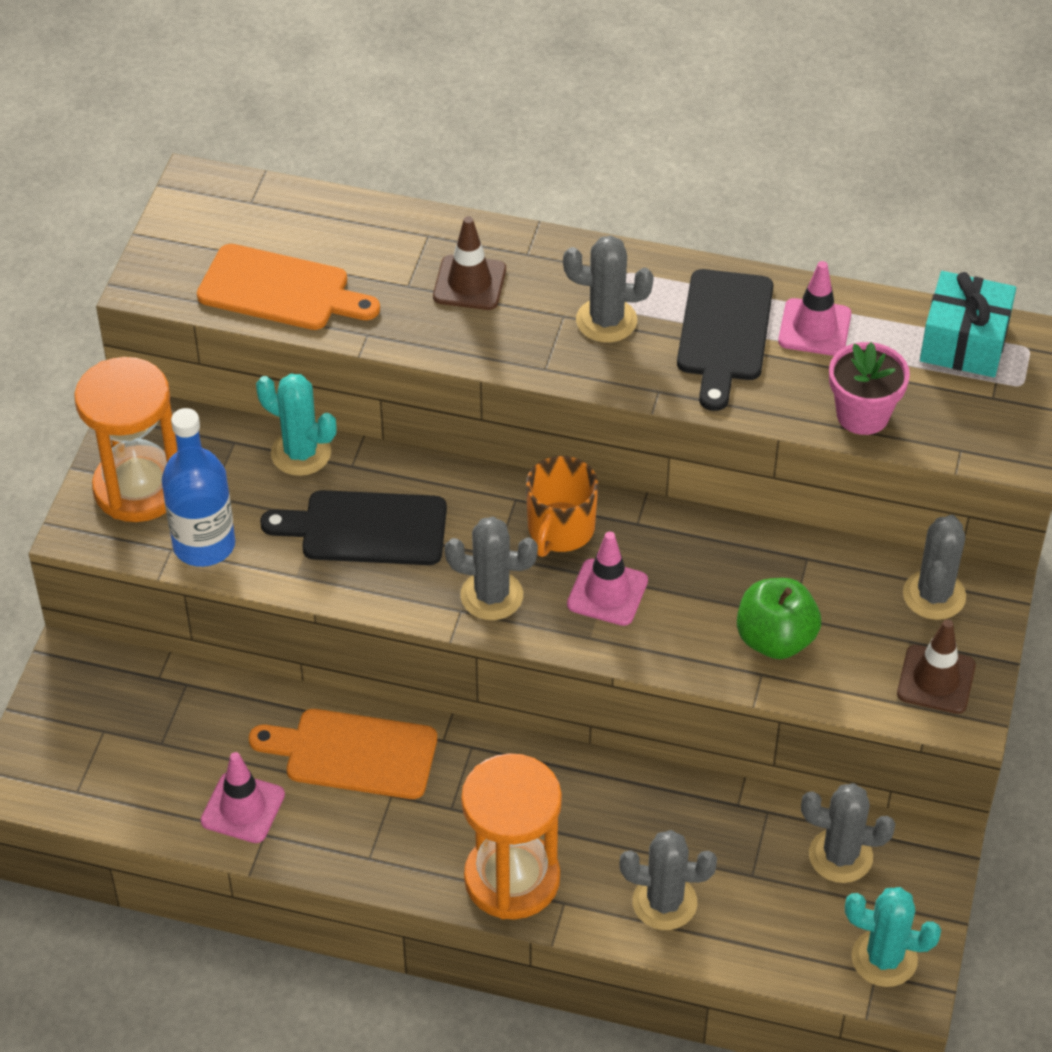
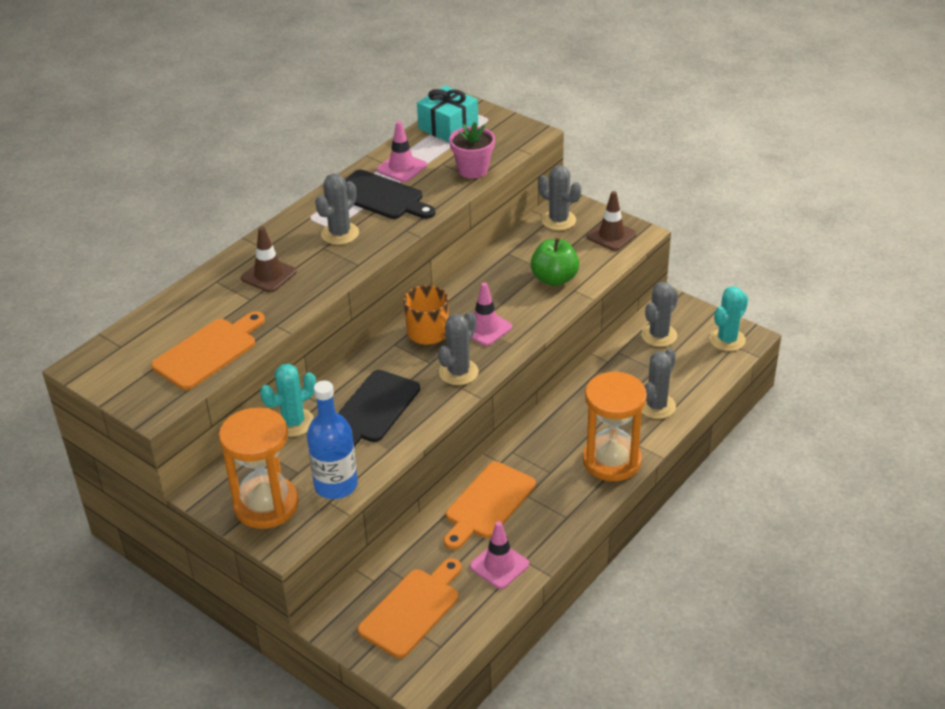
camera: 65 degrees left, 10 degrees down
(126, 738) = (412, 609): none -> orange cutting board

